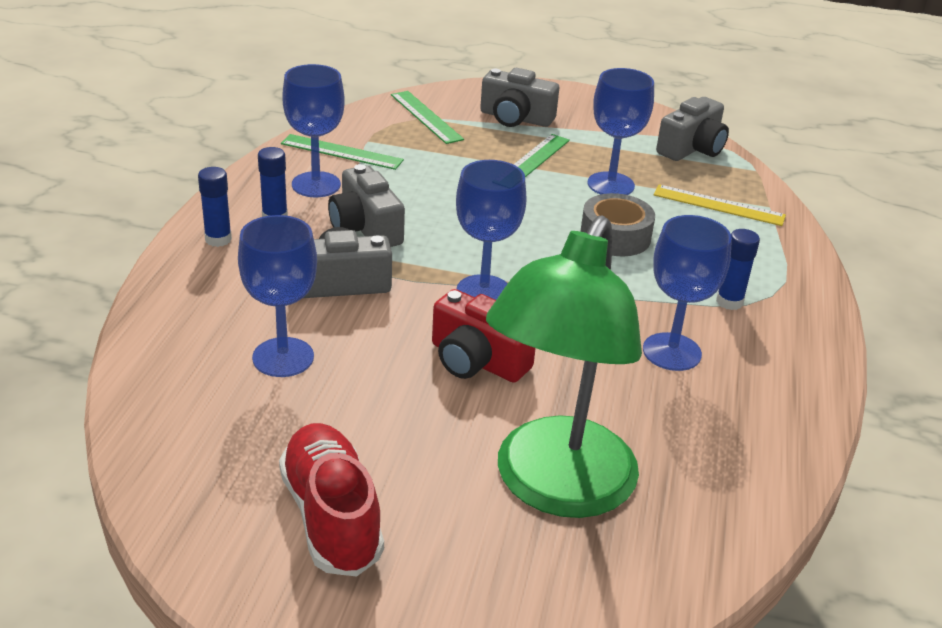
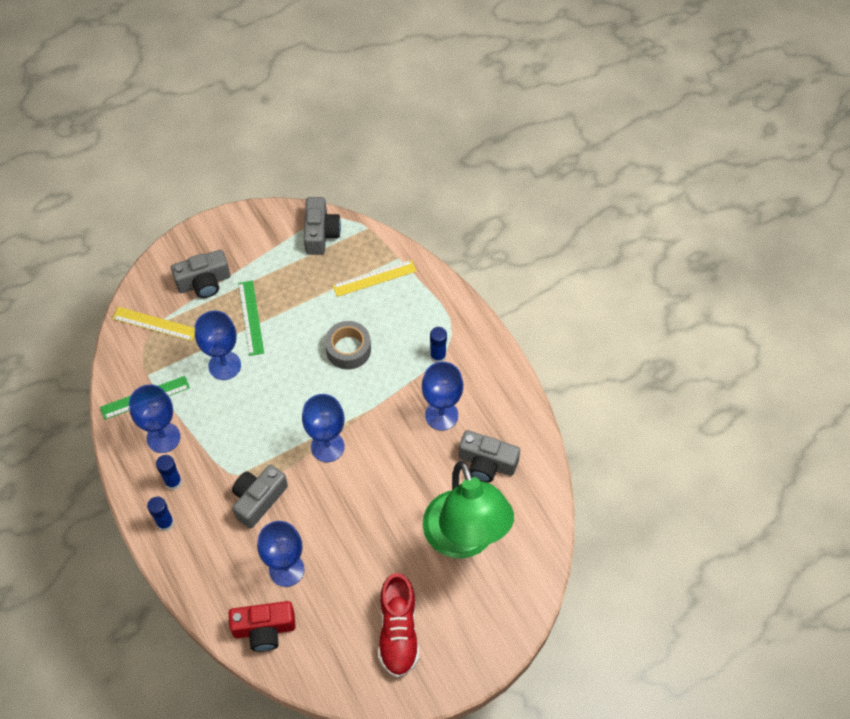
camera: 40 degrees left, 25 degrees up
(331, 516) = (398, 631): red shoe -> red shoe turned 120 degrees counterclockwise
(365, 228) = (226, 449): grey camera -> grey camera (487, 463)
(426, 117) = (154, 324): green ruler -> yellow ruler
(477, 360) = (368, 495): red camera -> red camera (264, 629)
(610, 184) = (309, 305): blue goblet -> blue goblet (224, 365)

